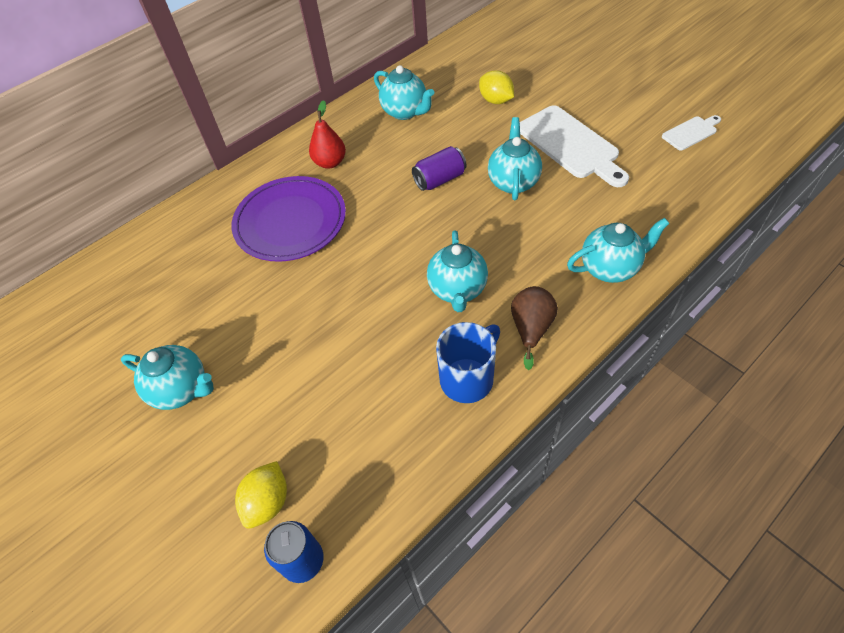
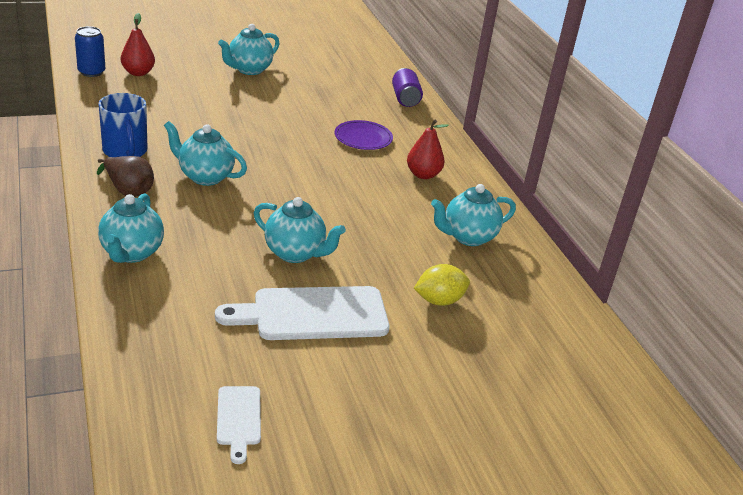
camera: 105 degrees right, 20 degrees down
(268, 502) = (138, 73): yellow lemon -> red pear
(290, 222) = (363, 138): purple plate -> purple plate, size x0.56
(439, 179) = (342, 217): purple can -> purple can (405, 99)

